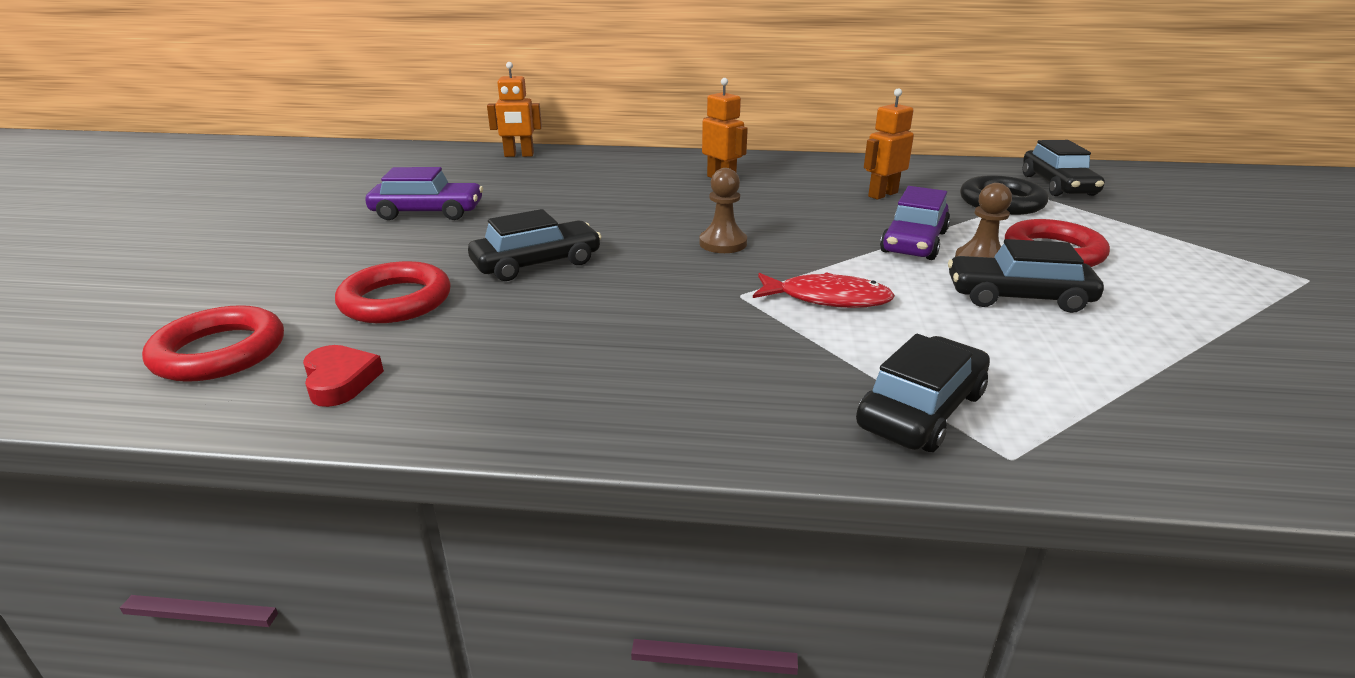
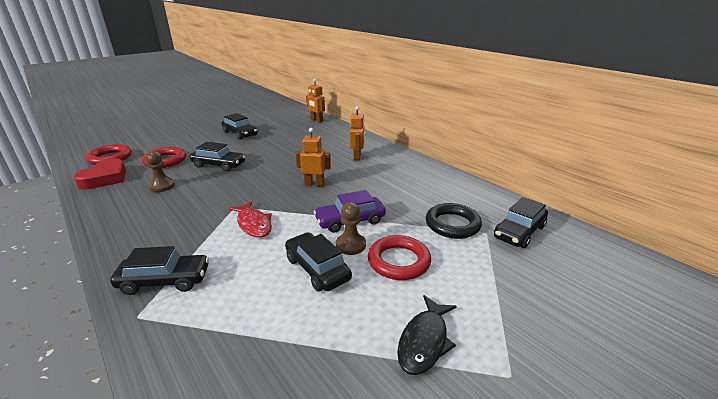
camera: 45 degrees right, 0 degrees up
(340, 381) = (105, 178): red heart -> red heart, size x1.64
(428, 212) = (240, 134): purple car -> black car
(723, 243) = (283, 184): brown pawn -> brown pawn (162, 186)
(882, 194) = (403, 193): orange robot -> orange robot (314, 184)
(1228, 293) = (424, 341): none -> black fish

